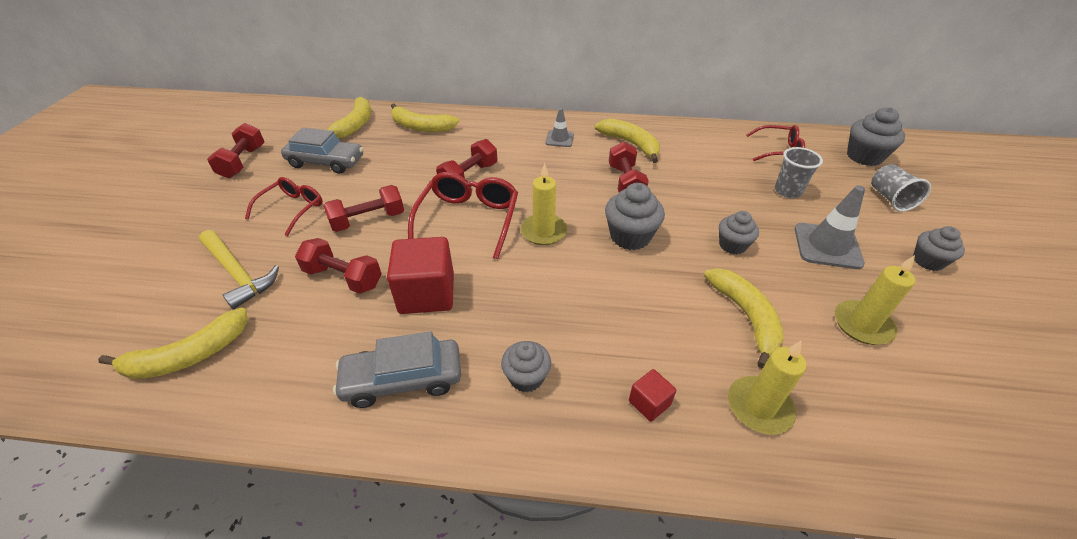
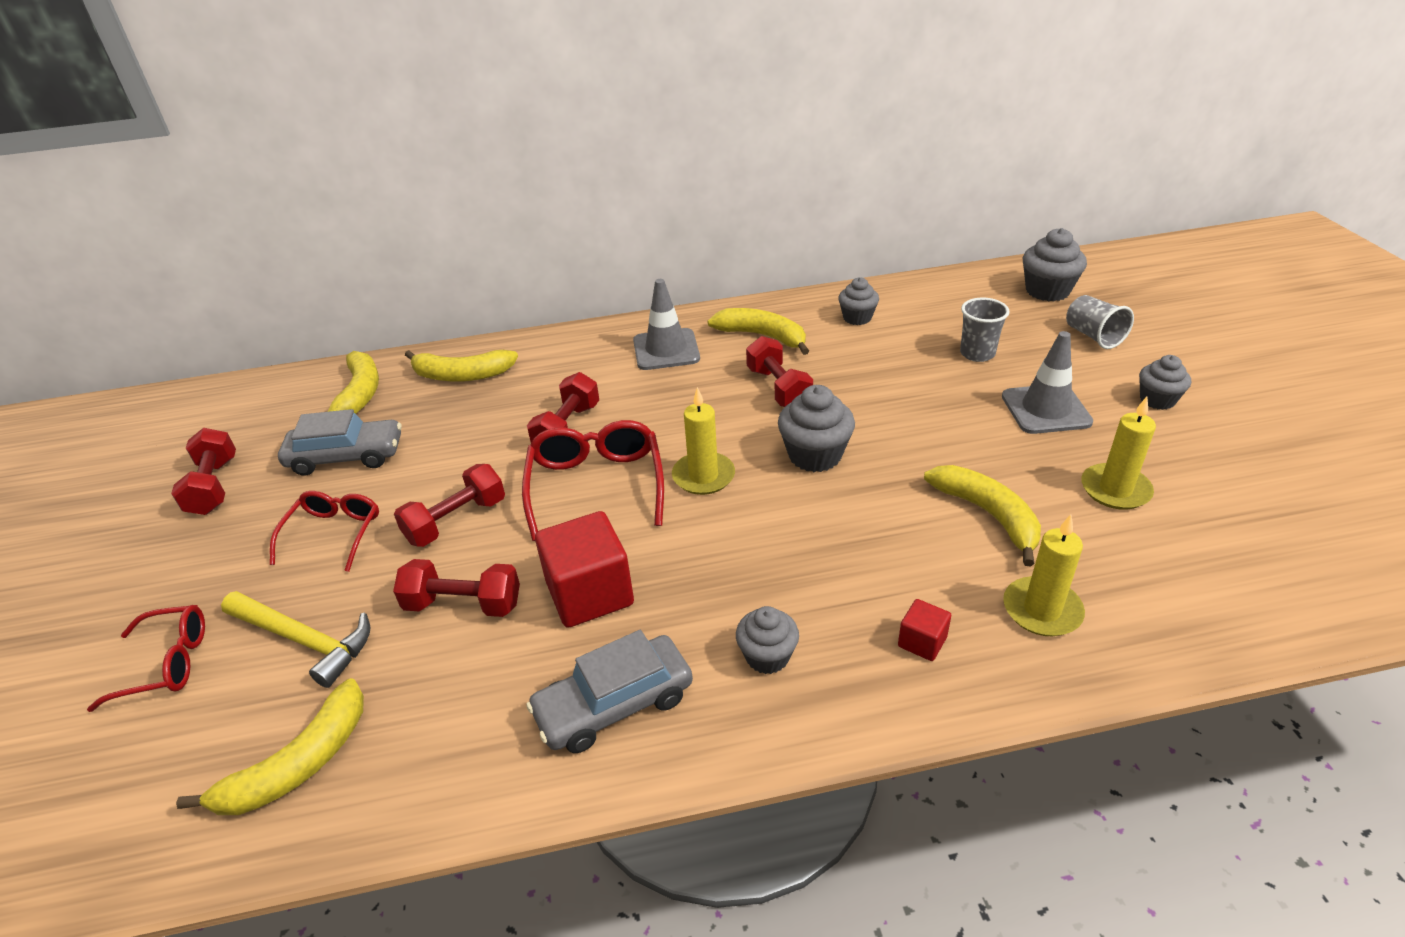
camera: 15 degrees left, 5 degrees down
(559, 139) = (666, 350): grey traffic cone -> grey traffic cone, size x1.68
(732, 245) = (940, 435): grey cupcake -> grey cupcake (857, 318)
(778, 150) = (947, 305): red glasses -> red glasses (167, 663)

